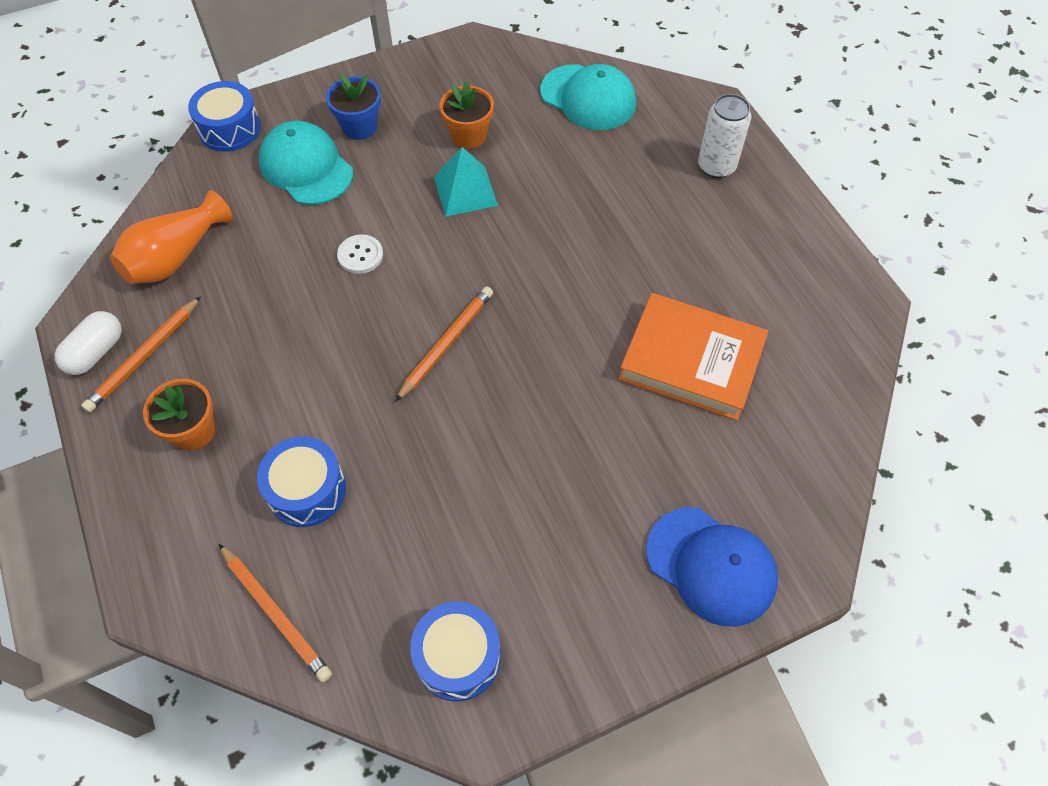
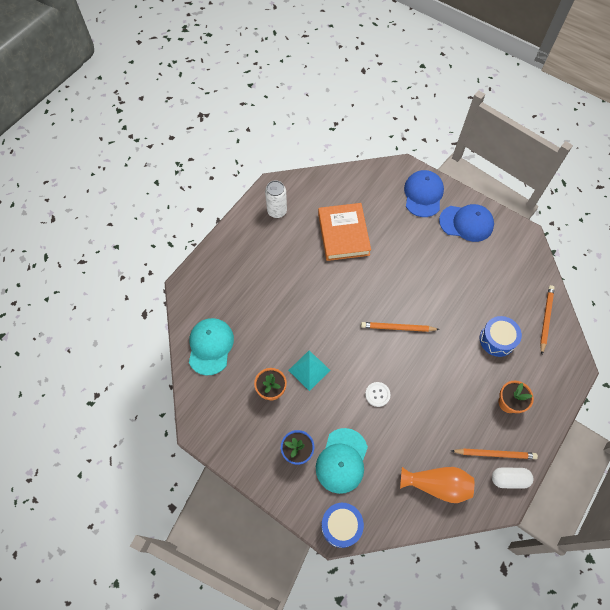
camera: 120 degrees left, 5 degrees up
(458, 657) = (511, 253): blue drum -> none
(587, 610) = (466, 223): none -> blue cap
(716, 166) = (227, 268): white can -> white can (277, 211)

